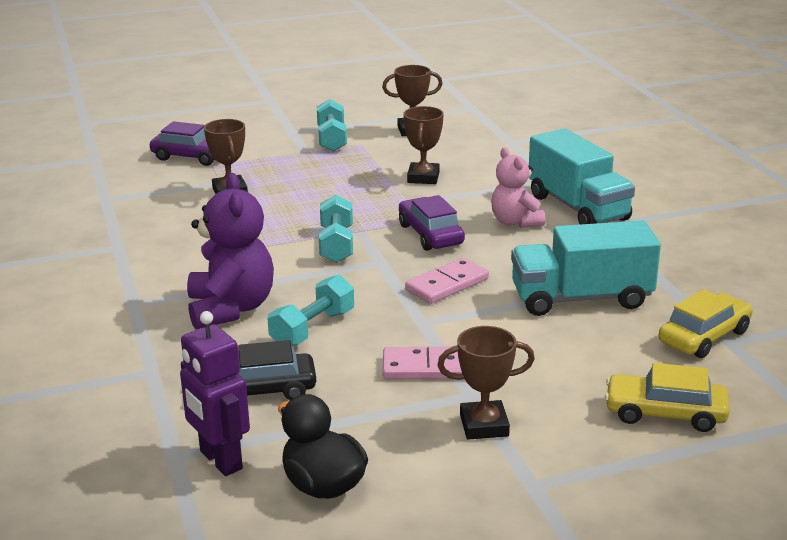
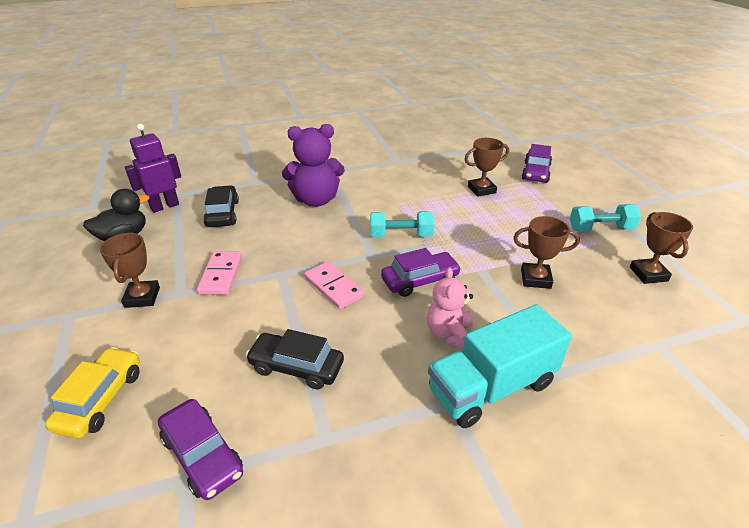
camera: 90 degrees right, 10 degrees up
(313, 329) = (284, 229): turquoise dumbbell -> none
(515, 222) = (450, 334): pink teddy bear -> pink teddy bear turned 60 degrees counterclockwise
(581, 298) = (296, 367): turquoise truck -> black car
(704, 337) = (202, 455): yellow car -> purple car

